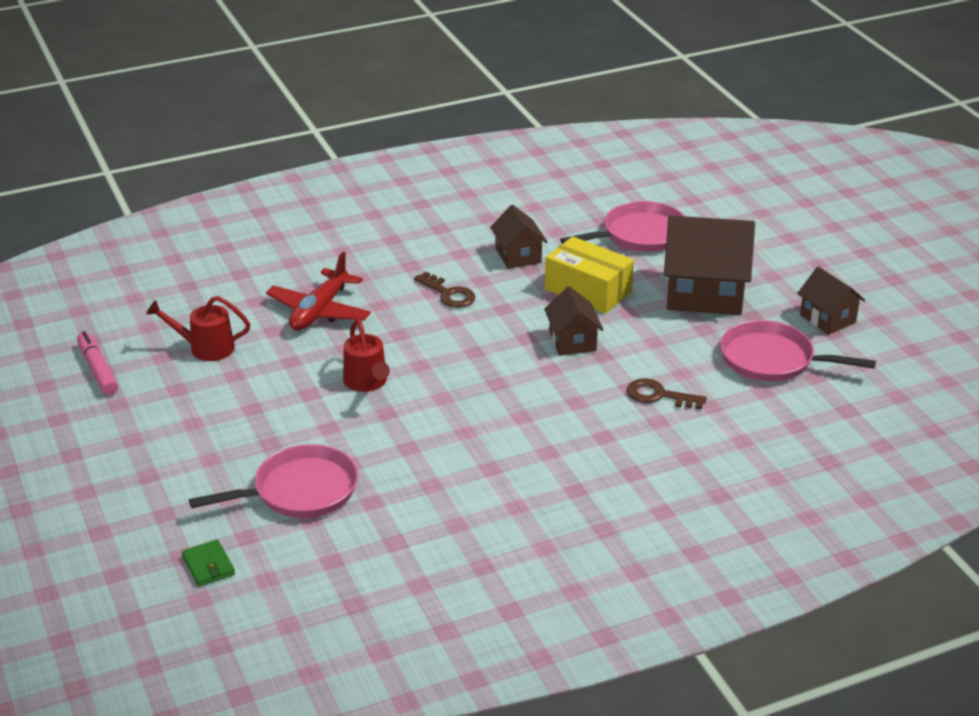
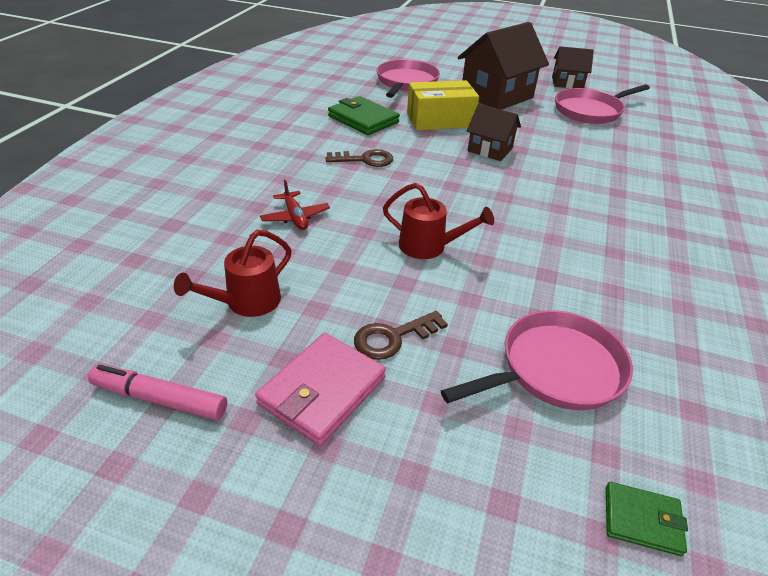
camera: 50 degrees left, 5 degrees up
(169, 416) = (322, 391): none -> pink wallet
(300, 491) = (555, 369): pink pan -> pink pan turned 45 degrees clockwise
(319, 311) = (295, 217): red plane -> red plane, size x0.59
(518, 256) = (363, 119): brown house -> green wallet
(659, 395) = (589, 154): brown key -> brown key (392, 338)

